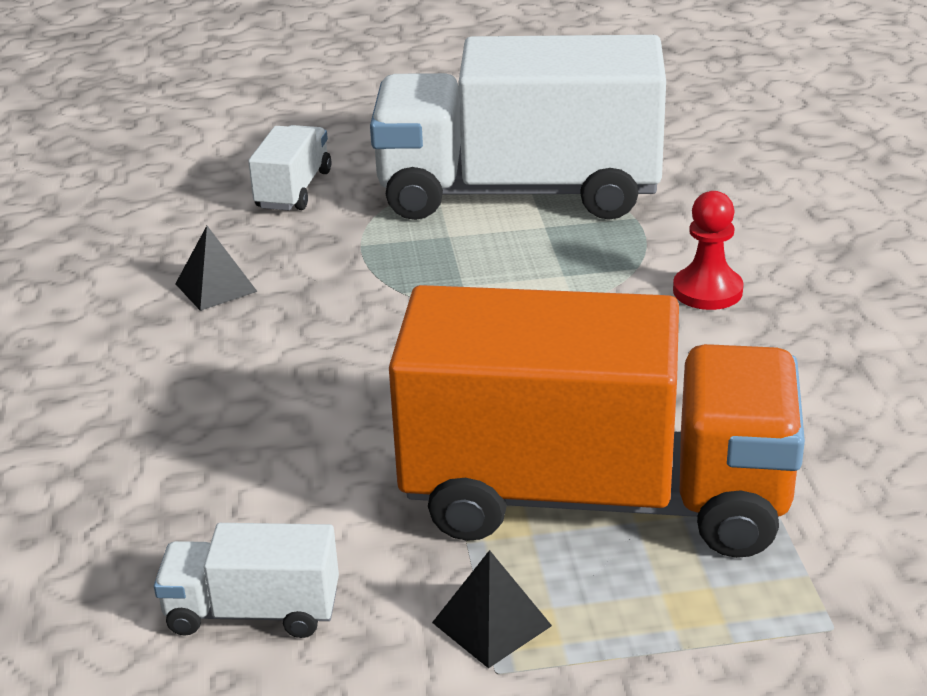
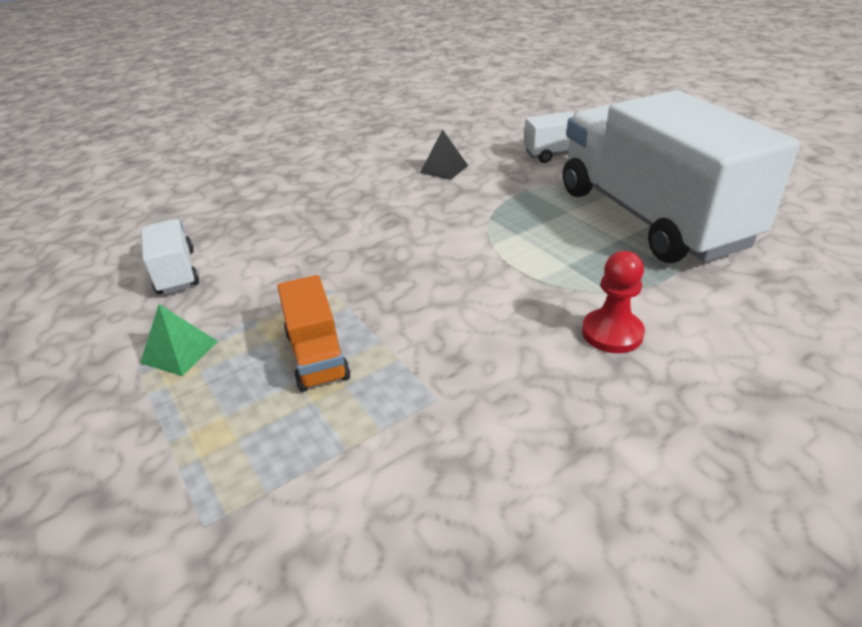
camera: 65 degrees right, 5 degrees up
(491, 624) = (179, 352): black pyramid -> green pyramid
(595, 497) = (317, 355): orange truck -> orange truck, size x0.42

